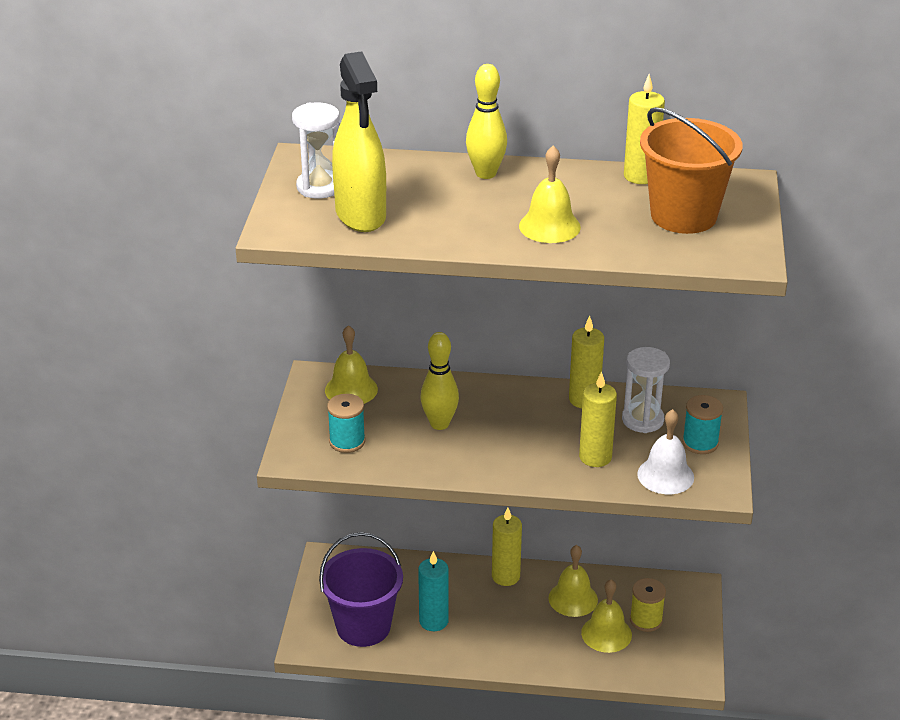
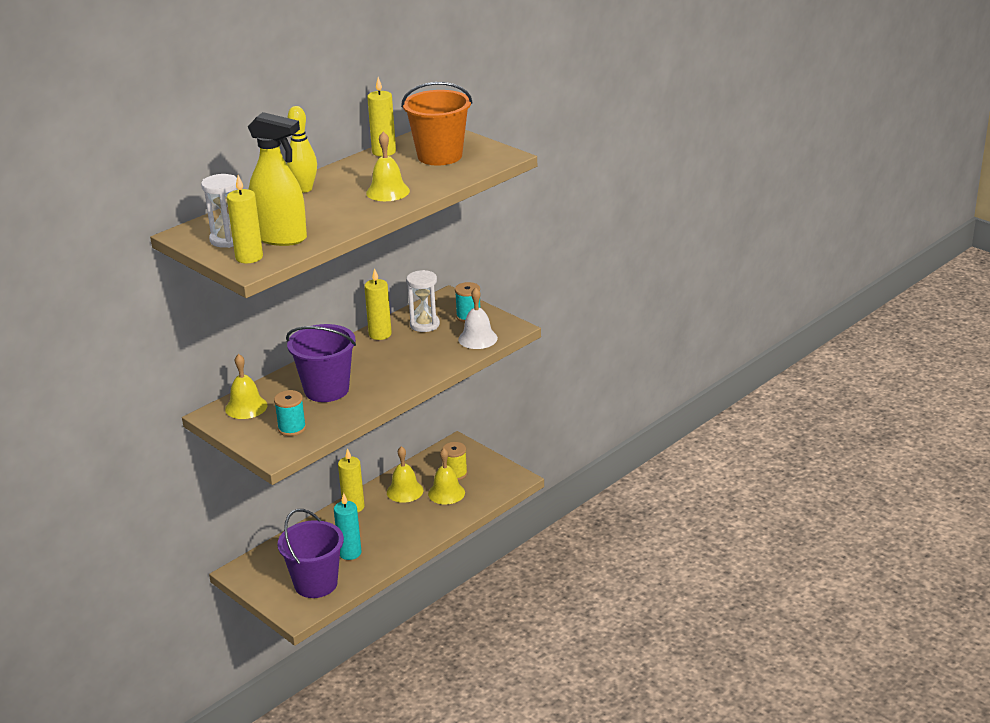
camera: 50 degrees left, 5 degrees down
(439, 424) = (326, 390): yellow bowling pin -> purple bucket
(595, 457) = (432, 353): yellow candle -> yellow candle (249, 257)

